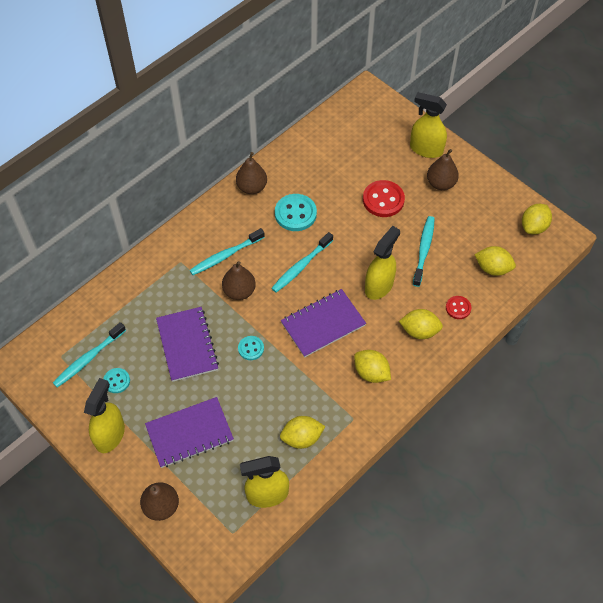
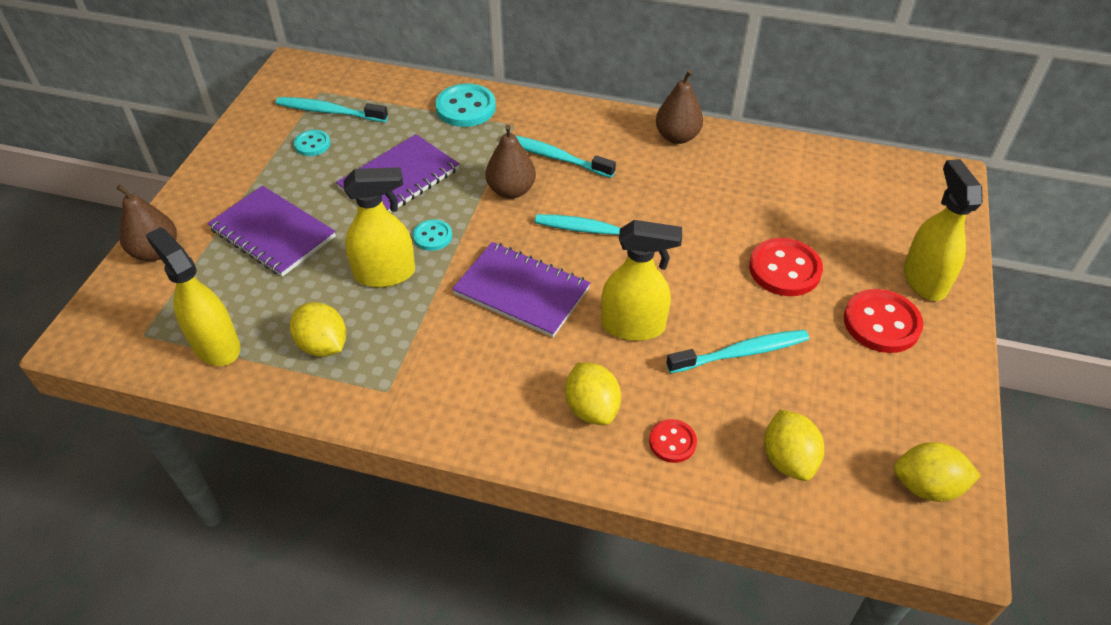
camera: 60 degrees right, 10 degrees down
(110, 435) = (236, 169): yellow spray bottle -> yellow spray bottle (385, 274)
(295, 214) = (675, 191): turquoise button -> turquoise button (465, 108)
(371, 373) = (477, 379): yellow lemon -> none
(441, 183) = (881, 323): brown pear -> red button

